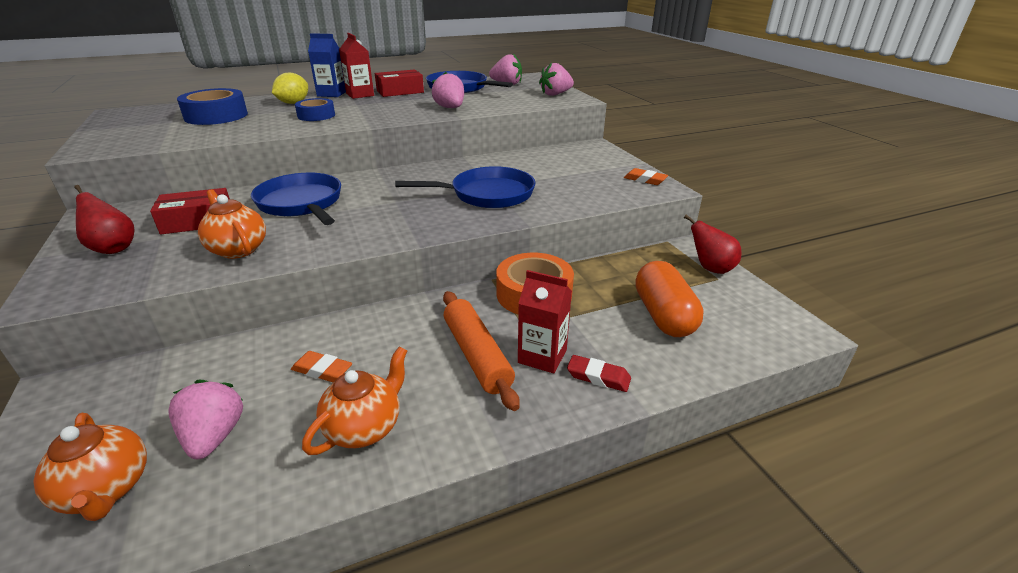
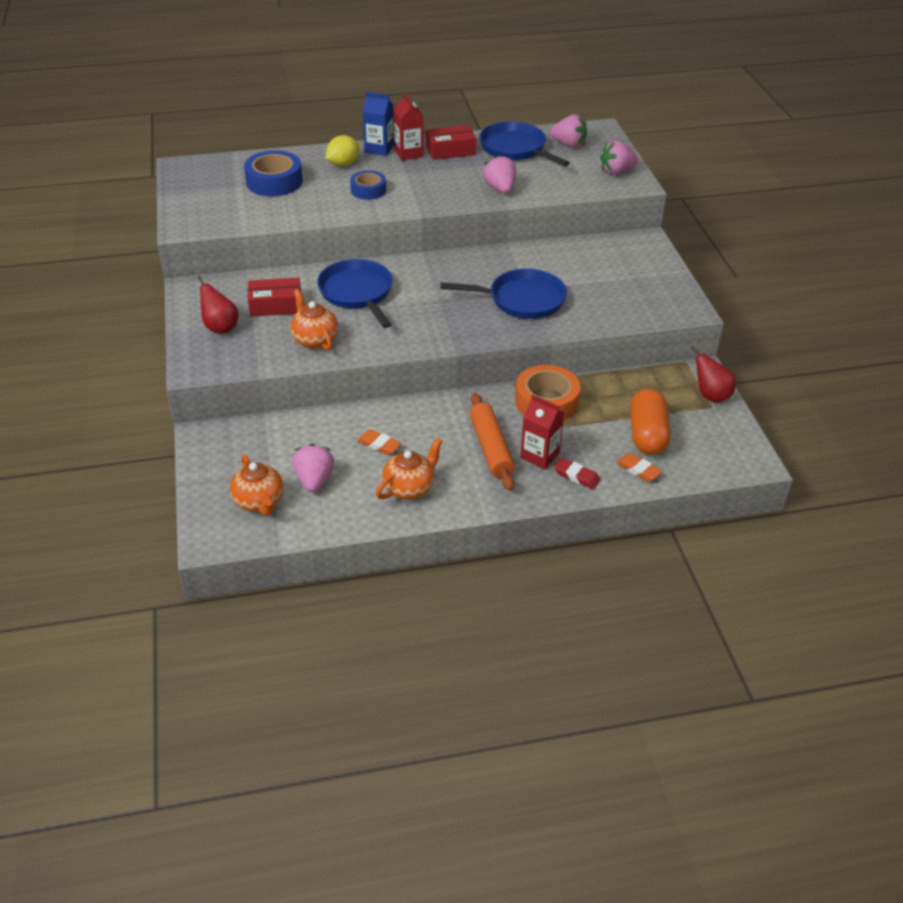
camera: 10 degrees right, 10 degrees up
(645, 180) = (677, 297): orange eraser -> orange eraser (638, 470)

